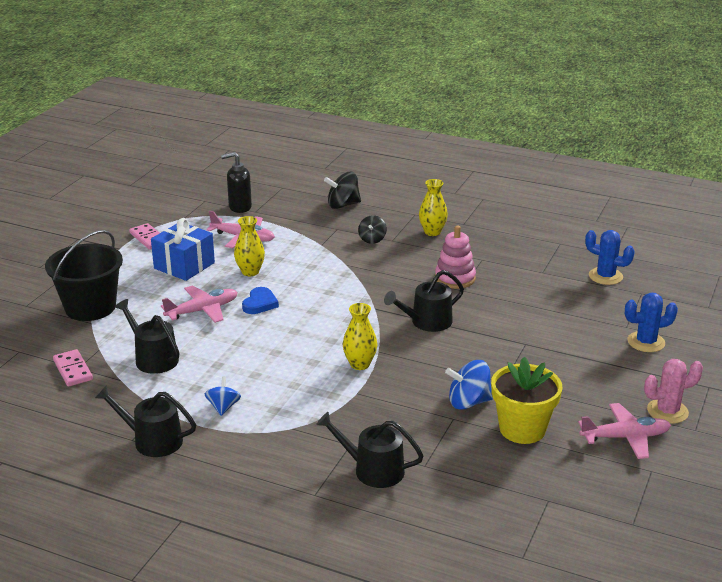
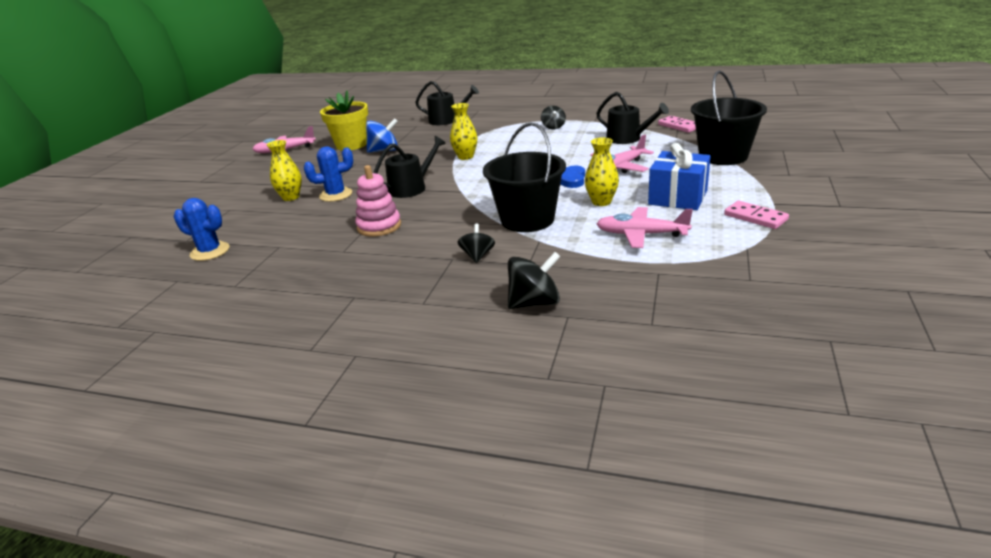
camera: 175 degrees right, 0 degrees up
(152, 440) = (586, 111): black watering can -> none
(223, 407) = (553, 127): blue spinning top -> black spinning top
(239, 207) = (686, 276): black soap dispenser -> none
(322, 264) = (527, 220): none -> black bucket
(432, 232) = (399, 277): yellow vase -> yellow vase (291, 197)
(646, 342) = (222, 200): blue cactus -> blue cactus (336, 195)
(667, 411) = (245, 165): pink cactus -> none

